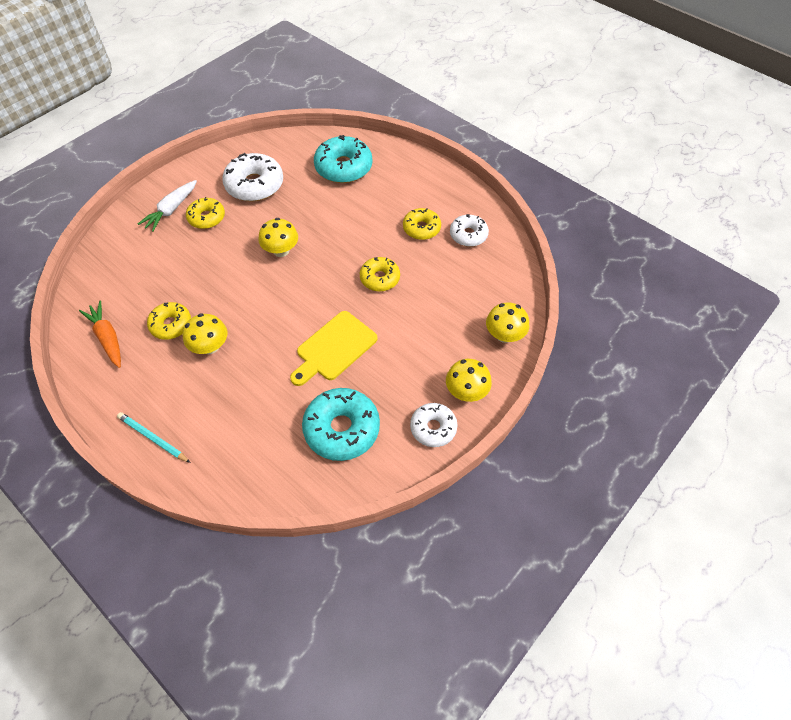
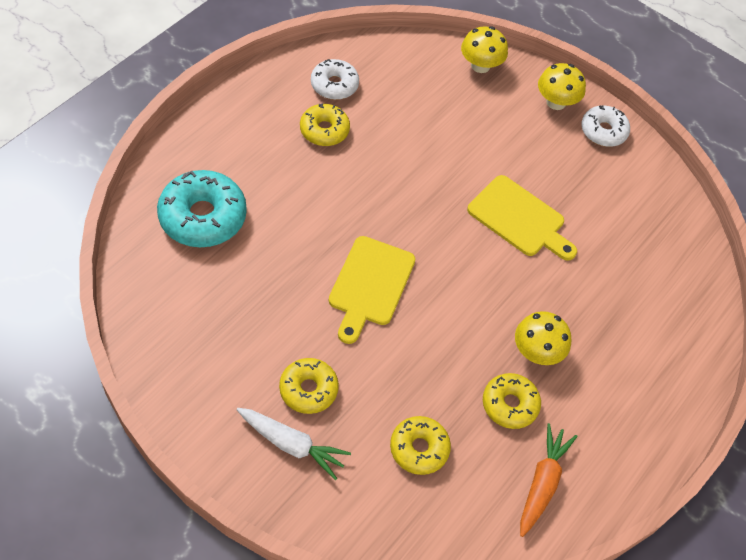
camera: 100 degrees left, 0 degrees up
(107, 338) = (542, 483): orange carrot -> orange carrot turned 150 degrees clockwise
(153, 438) = (672, 395): turquoise pencil -> none
(254, 185) = (237, 331): white donut -> none
(281, 250) = (370, 285): yellow mushroom -> yellow cutting board
(342, 429) = (621, 209): turquoise donut -> none
(380, 278) = (410, 174): yellow donut -> yellow donut (419, 448)

